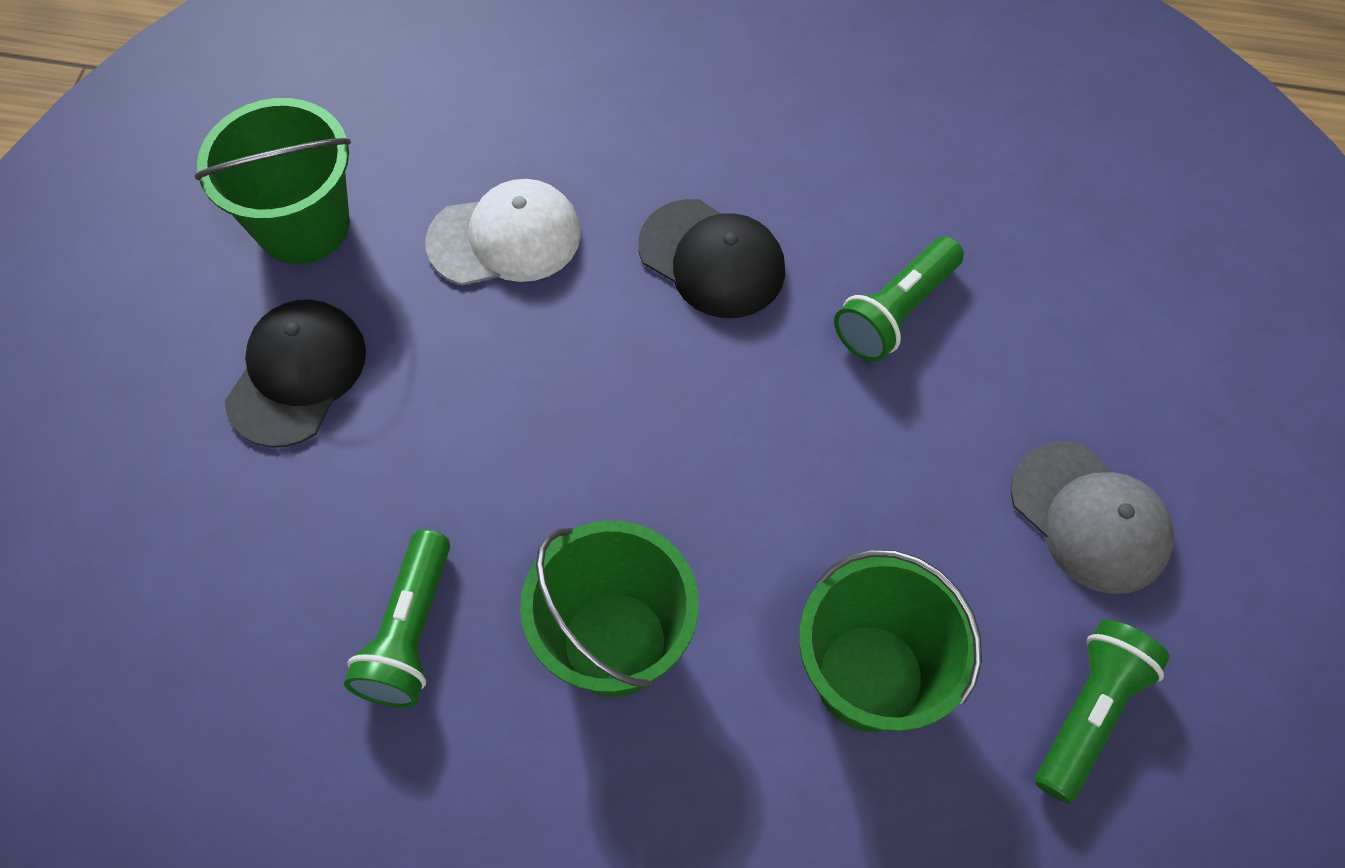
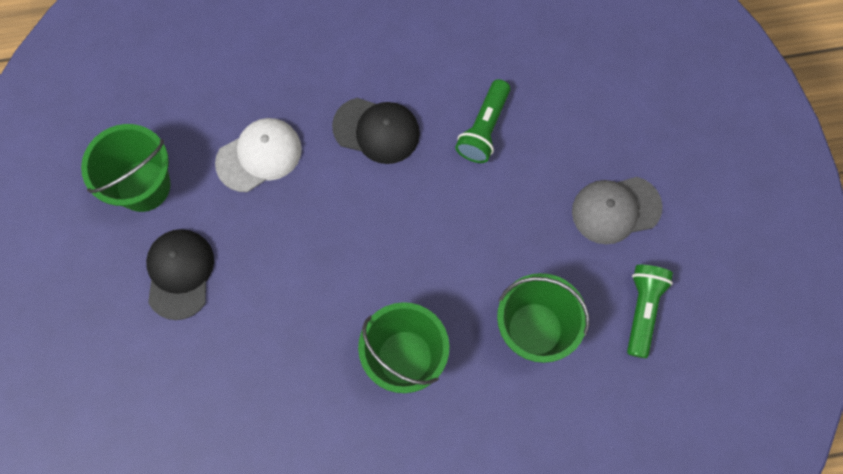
camera: 20 degrees left, 10 degrees up
(409, 632) = (300, 389): green flashlight -> none
(1090, 518) = (615, 209): grey cap -> grey cap turned 135 degrees clockwise

